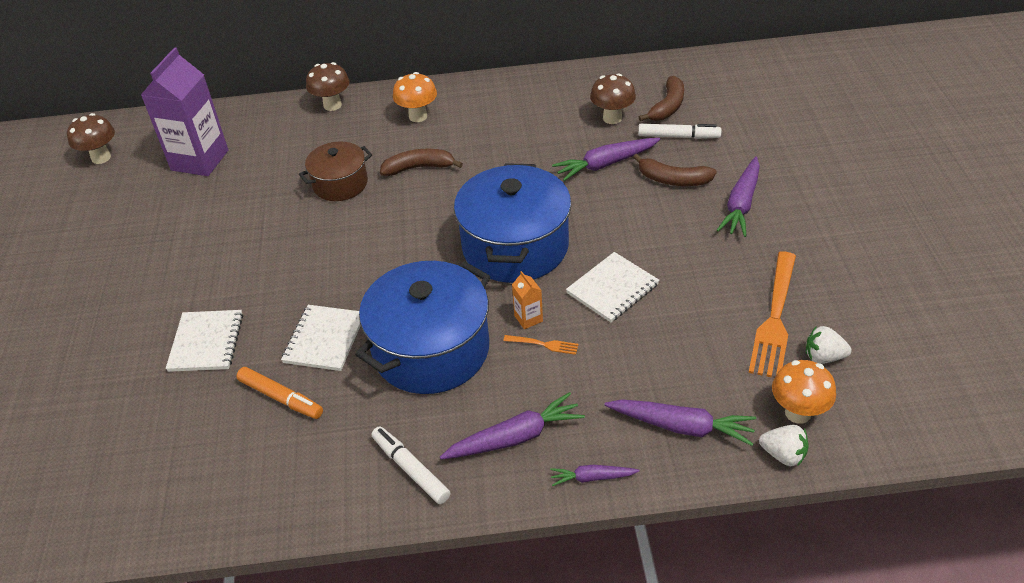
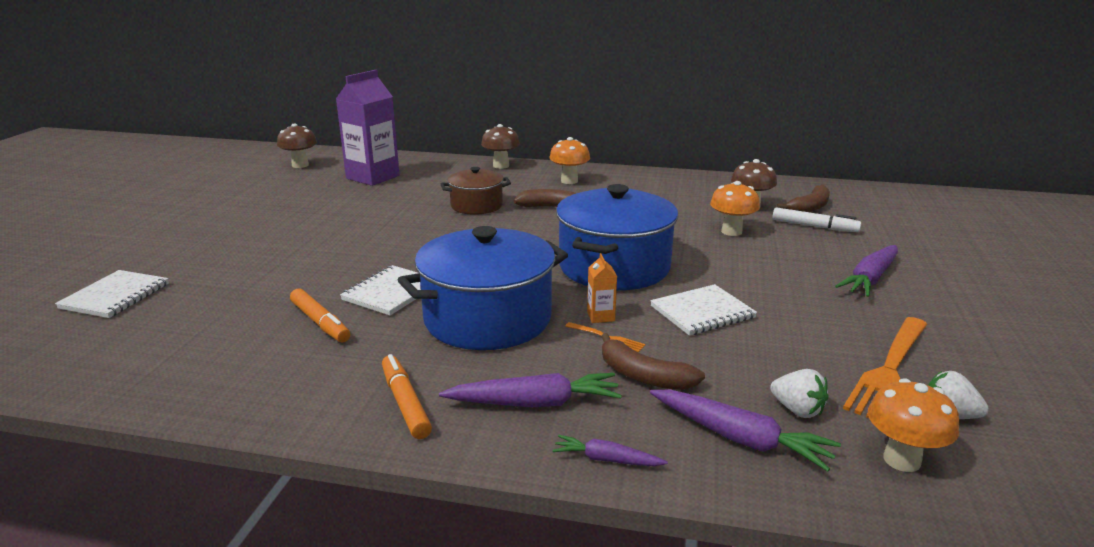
camera: 15 degrees right, 20 degrees down
(206, 342) = (287, 274): white notebook -> white notebook (115, 296)
(410, 469) = (405, 403): white marker -> orange marker
(605, 164) = (731, 232): purple carrot -> orange mushroom
(673, 180) = (799, 251): brown banana -> brown banana (643, 376)
(783, 455) = (871, 497): white strawberry -> white strawberry (797, 410)

